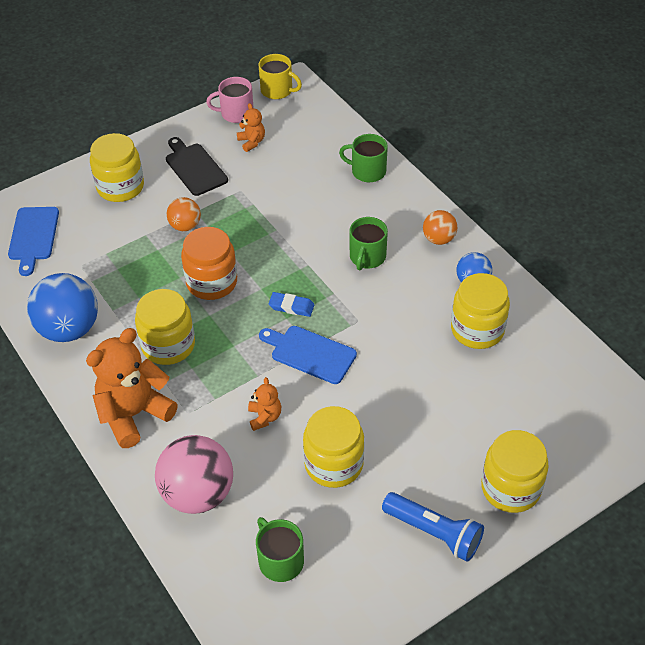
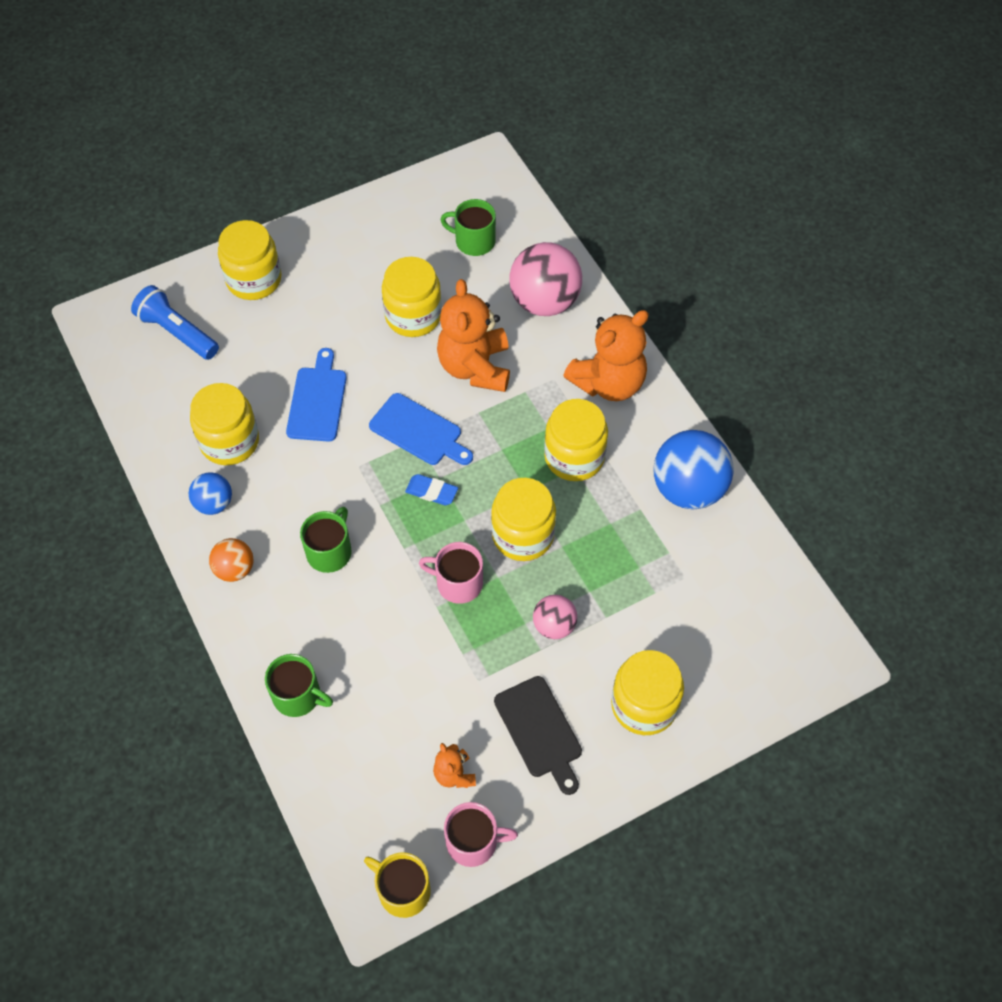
camera: 175 degrees left, 10 degrees up
(33, 236) = (752, 630): blue cutting board -> blue cutting board (317, 401)
(185, 226) = (554, 626): orange ball -> pink ball
(211, 282) = (523, 535): orange jar -> yellow jar
(261, 245) = (458, 583): none -> pink mug
(264, 417) = (475, 367): orange teddy bear -> orange teddy bear, size x2.11
(280, 560) = (474, 241): green mug -> green mug turned 135 degrees clockwise
(434, 532) = (335, 250): blue flashlight -> blue flashlight (177, 332)

